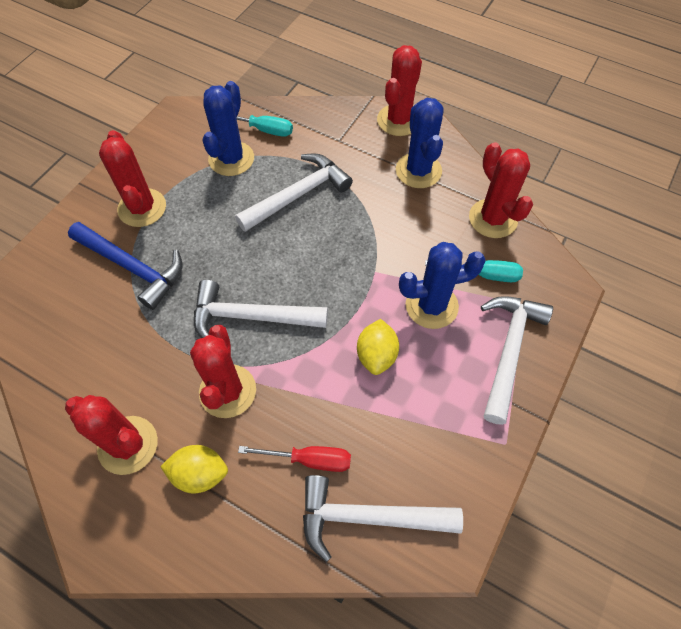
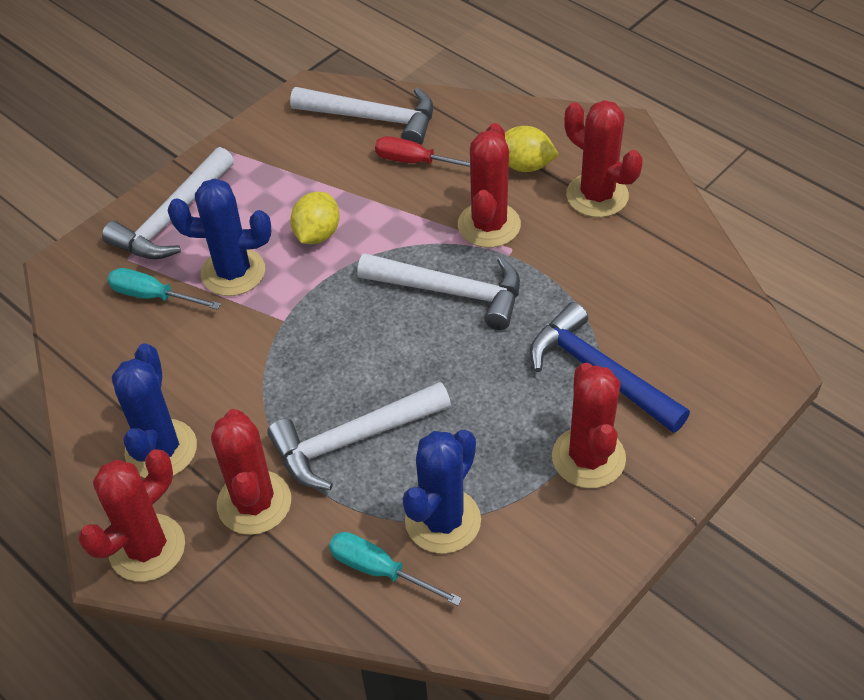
camera: 165 degrees left, 10 degrees down
(493, 219) = (98, 361): red cactus -> red cactus (254, 502)

